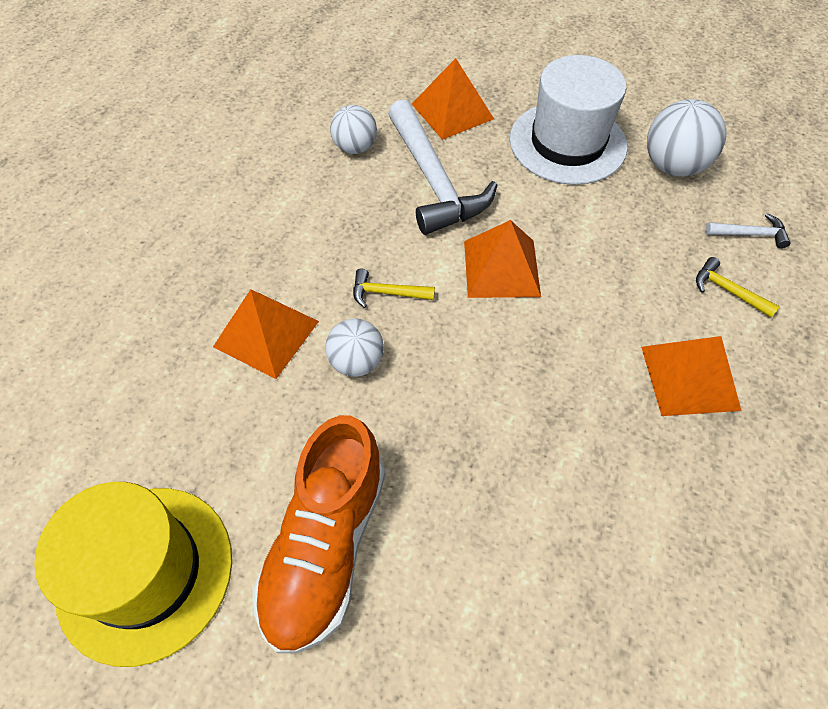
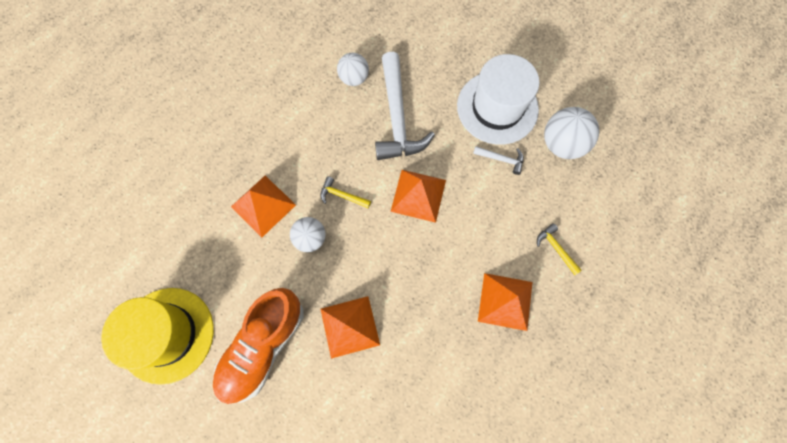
camera: 15 degrees right, 15 degrees up
(452, 111) = (428, 62): orange pyramid -> orange pyramid (349, 326)
(750, 234) = (590, 210): white hammer -> white hammer (501, 159)

